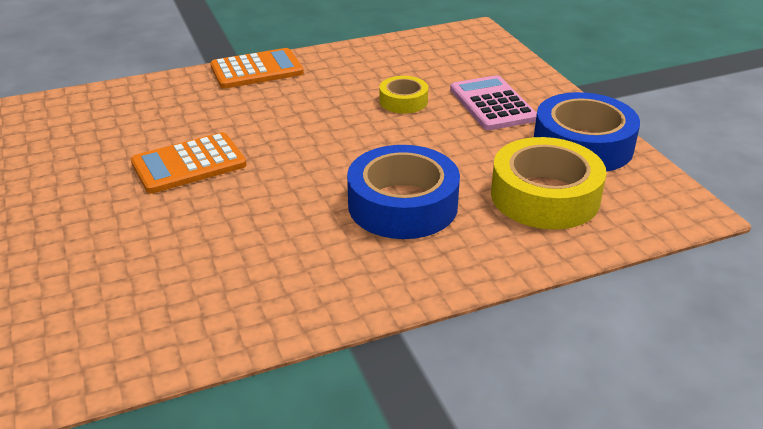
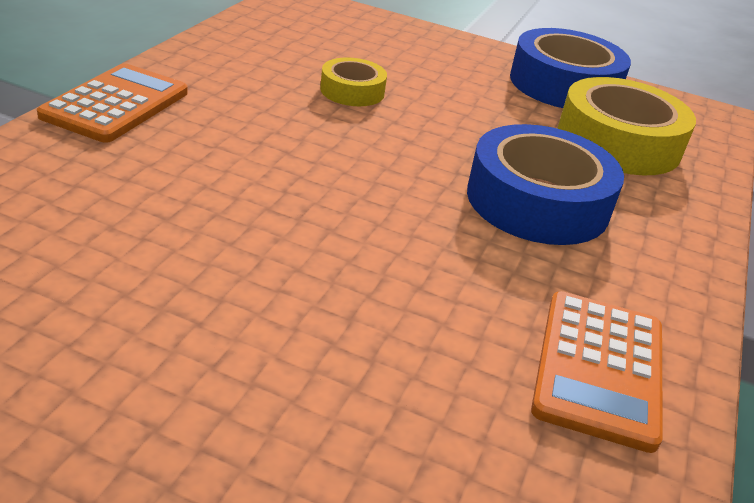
camera: 50 degrees left, 0 degrees up
(189, 164) = (236, 261): orange calculator -> orange calculator (598, 368)
(492, 104) = (435, 69): pink calculator -> none

